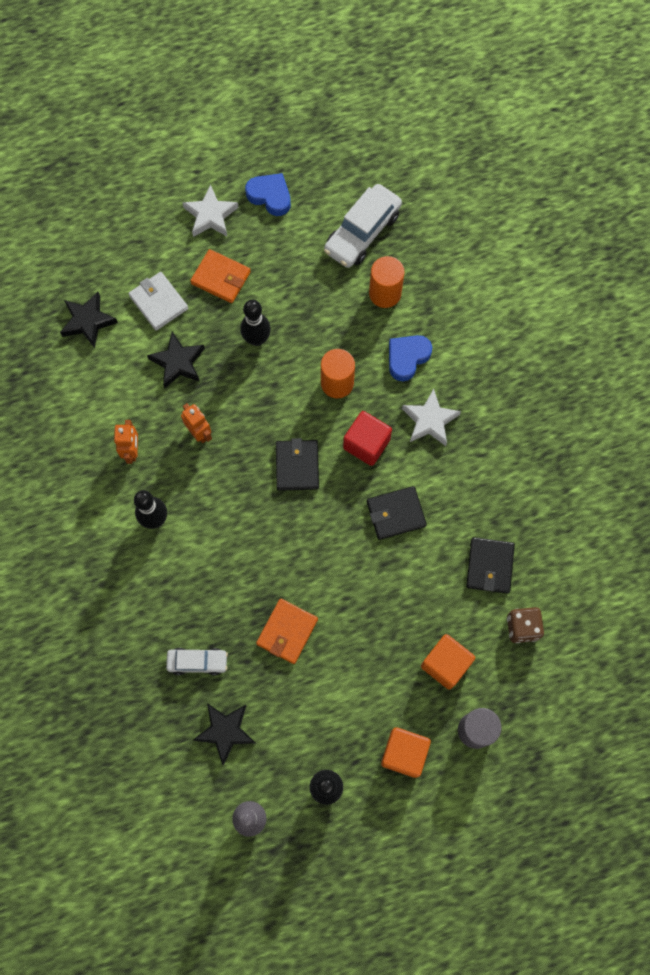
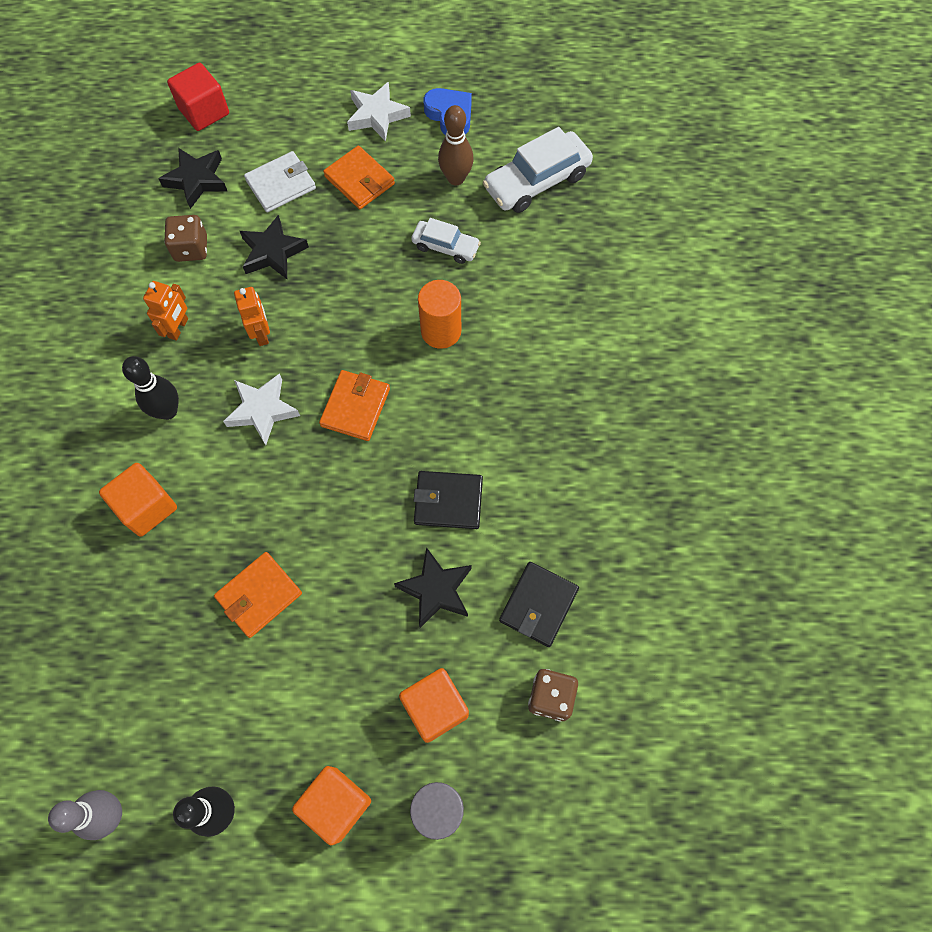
camera: 20 degrees right, 5 degrees down
(111, 381) = (191, 248): none -> brown dice
(158, 302) = (281, 184): white wallet -> white wallet turned 75 degrees clockwise
(174, 597) = (147, 507): none -> orange cube
(197, 662) = (138, 593): white car -> white car (445, 247)
(225, 731) = (131, 690): black star -> black star (436, 590)
(256, 339) = (370, 255): black bowling pin -> none
(297, 250) = (456, 178): none -> brown bowling pin
(297, 466) = (355, 407): black wallet -> orange wallet
(366, 444) = (446, 409): red cube -> red cube (204, 111)
(385, 293) = (536, 252): orange cylinder -> none
(407, 358) = (534, 329): blue heart -> none
(429, 420) = (532, 408): white star -> white star (262, 410)

